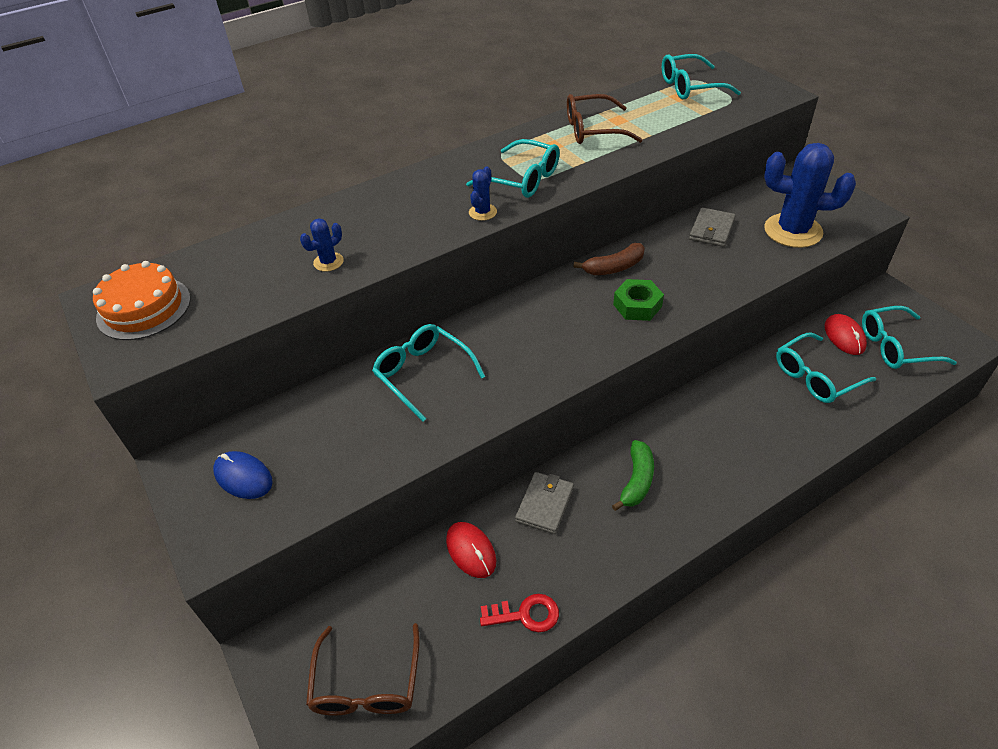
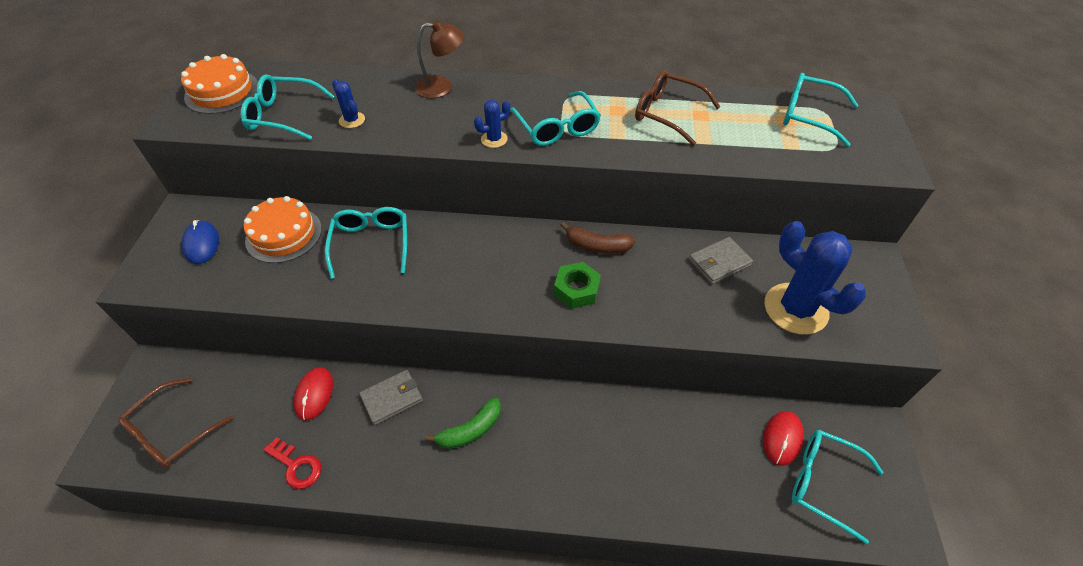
camera: 35 degrees right, 5 degrees up
(324, 417) = (284, 234): none -> orange cake
(328, 262) = (352, 120): blue cactus -> blue cactus turned 60 degrees clockwise
(378, 197) = (442, 87): none -> brown lamp
(815, 377) = (711, 455): turquoise glasses -> turquoise glasses (283, 115)

